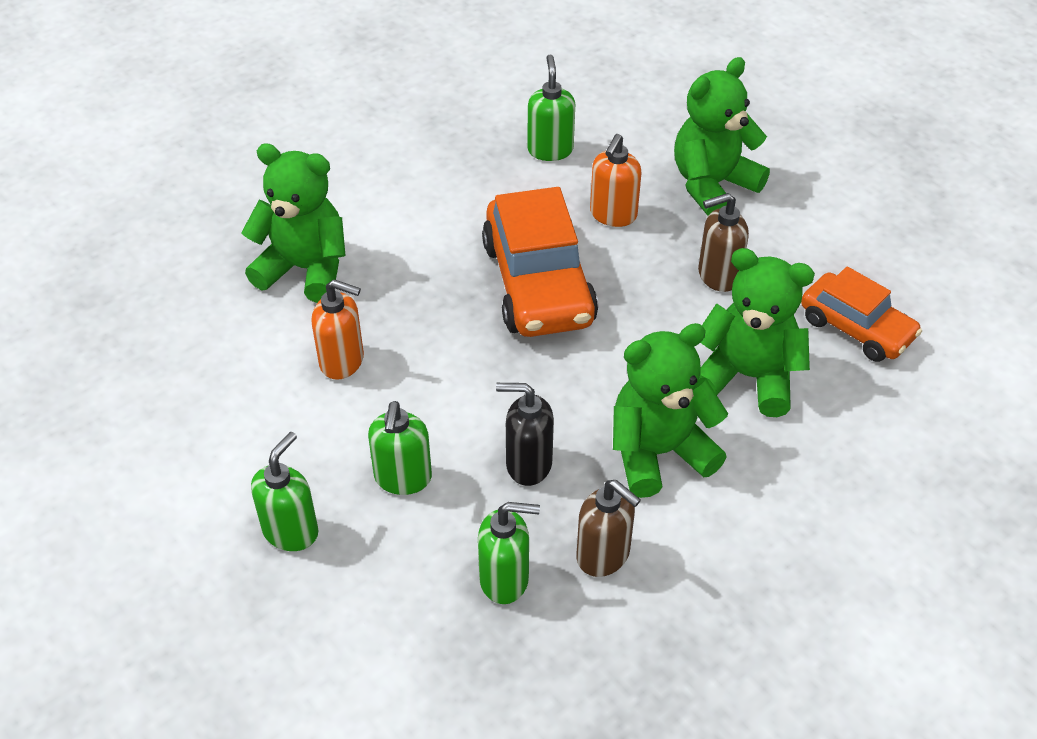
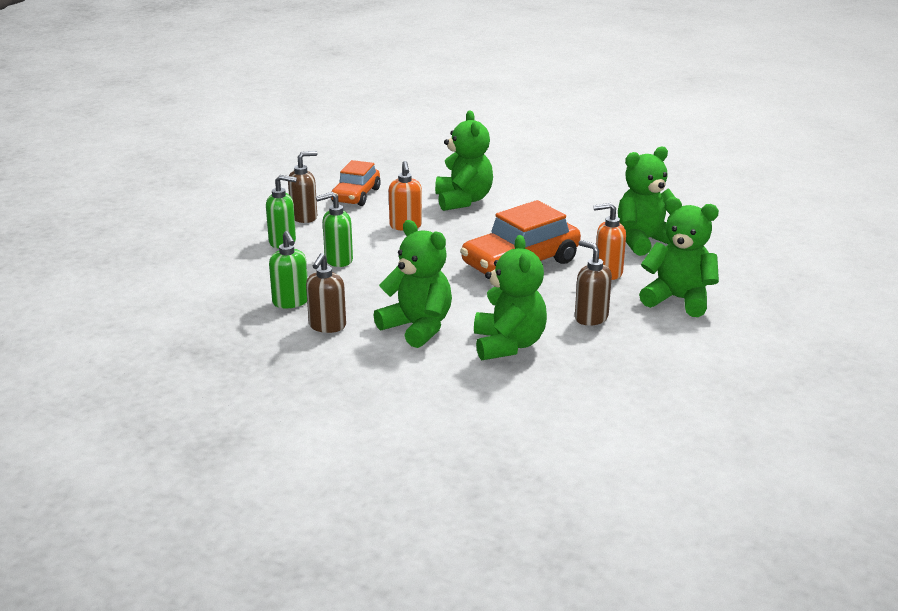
camera: 65 degrees right, 20 degrees down
(218, 475) = (304, 217): none -> brown soap dispenser
(528, 464) = (375, 291): black soap dispenser -> none
(550, 150) = (644, 241): green soap dispenser -> green teddy bear
(856, 328) = (595, 377): orange car -> orange car (356, 195)

